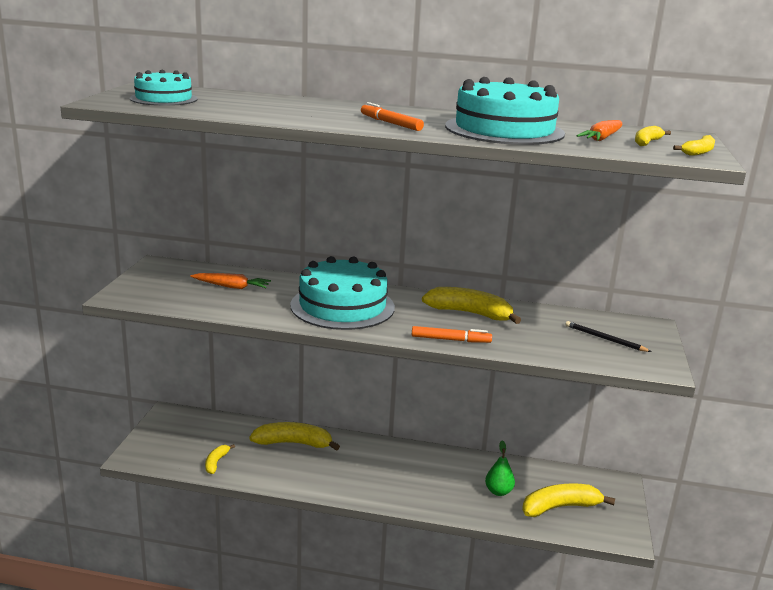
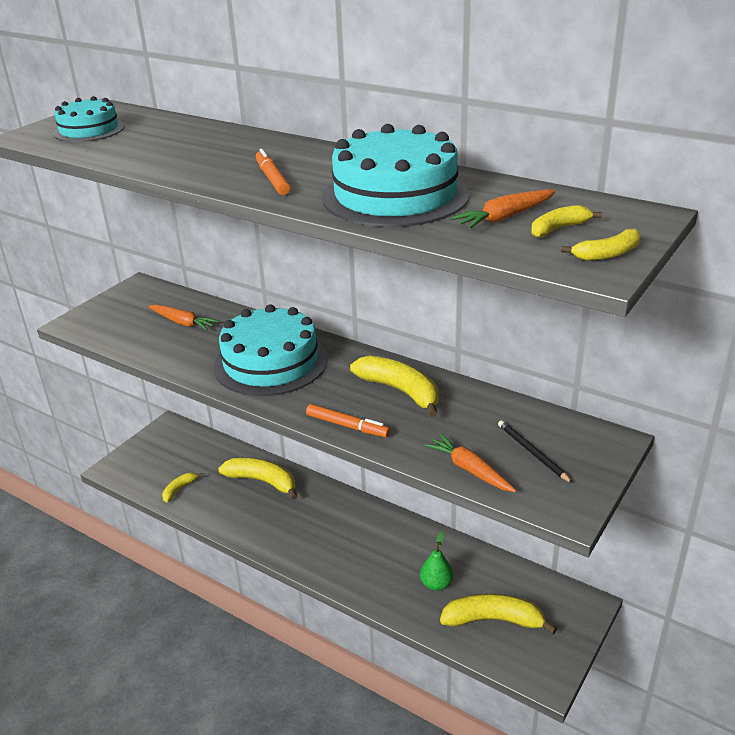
camera: 25 degrees right, 10 degrees up
(571, 354) = (470, 470): none -> orange carrot

